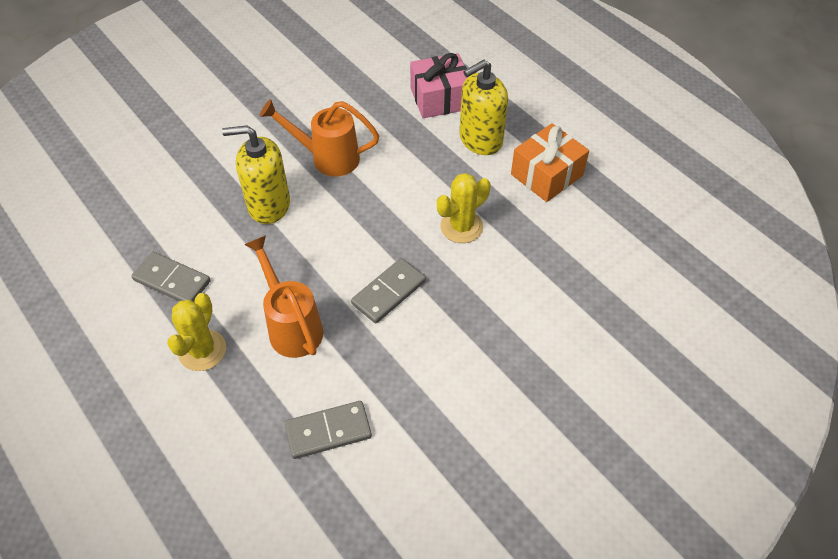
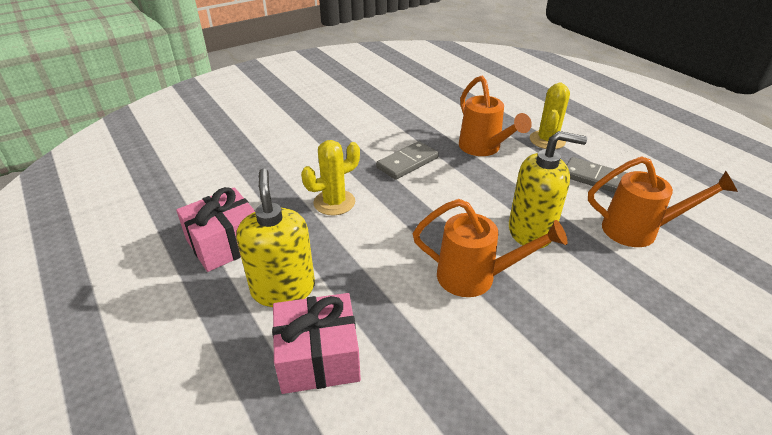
camera: 175 degrees left, 15 degrees down
(165, 212) = (639, 231): none -> orange watering can
(328, 431) = (448, 106): grey domino -> none
(480, 140) = (283, 289): yellow soap dispenser -> yellow soap dispenser turned 75 degrees counterclockwise
(546, 175) = (225, 243): orange gift -> pink gift

